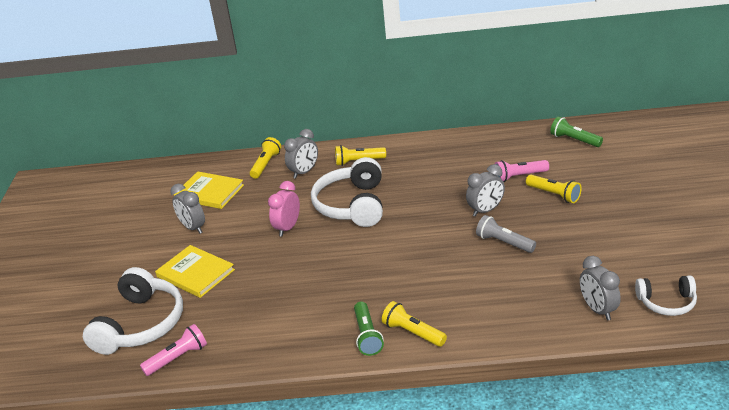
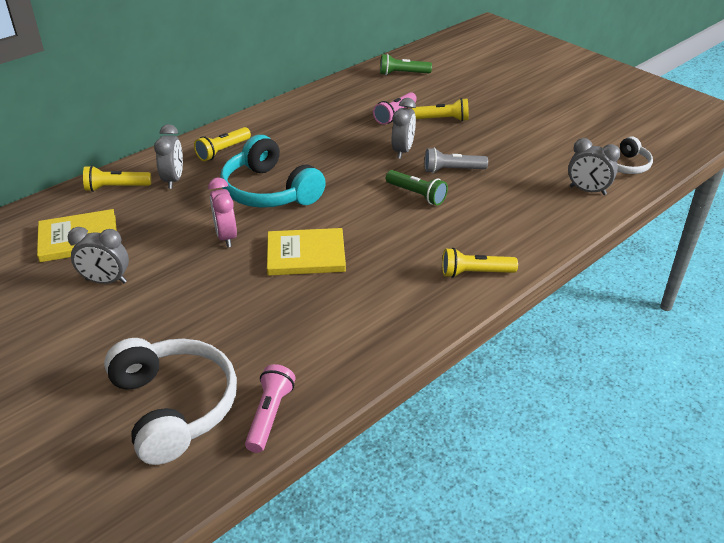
camera: 45 degrees left, 5 degrees up
(195, 273) = (174, 324): yellow book -> yellow book (306, 254)
(266, 164) = (116, 187): yellow flashlight -> yellow flashlight turned 75 degrees counterclockwise
(352, 205) = (269, 191): white headphones -> turquoise headphones
(367, 336) = (439, 295): green flashlight -> green flashlight (416, 195)

